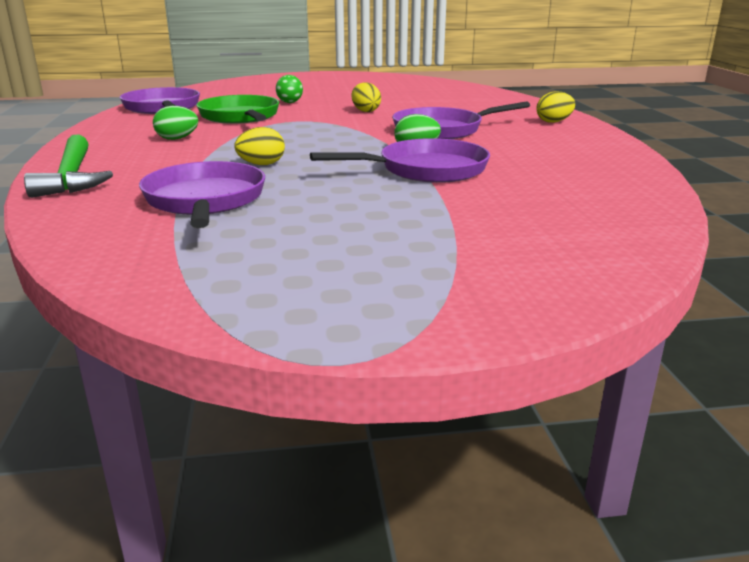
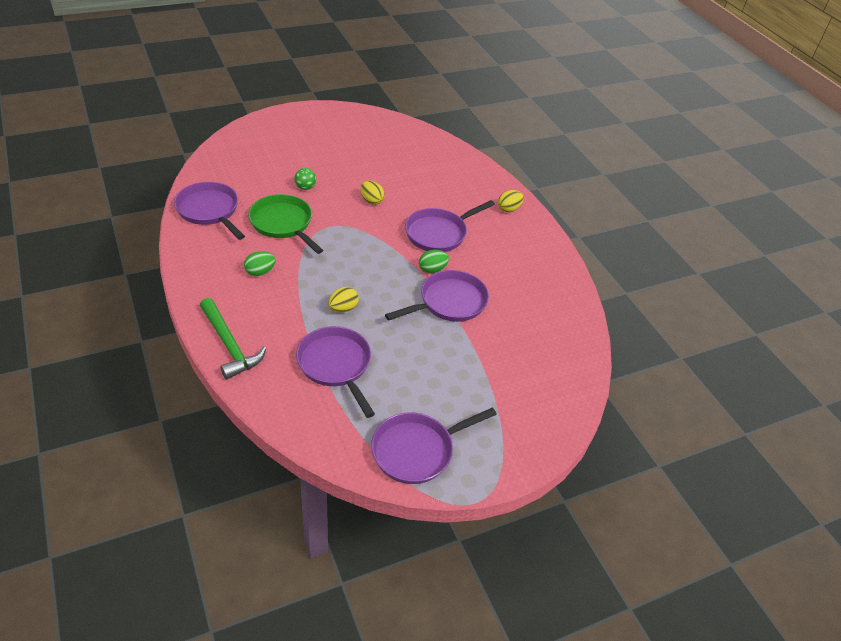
camera: 20 degrees left, 20 degrees up
(266, 286) = (417, 450): none -> purple pan

